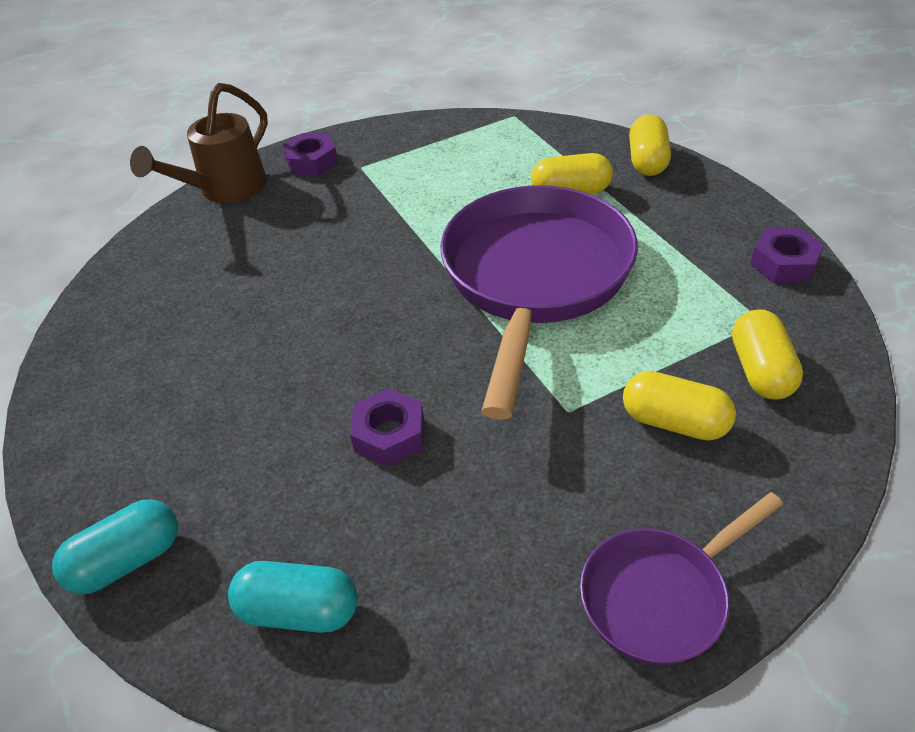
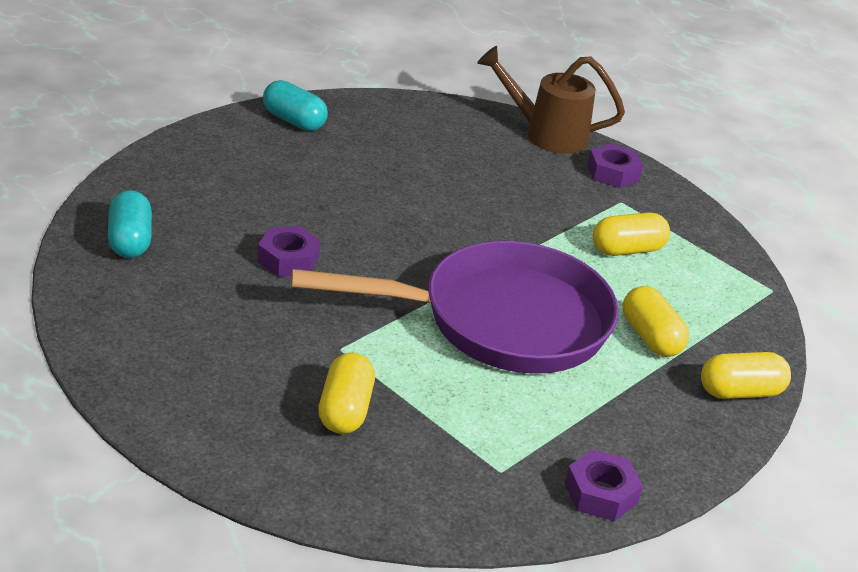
camera: 65 degrees right, 10 degrees down
(127, 561) = (155, 168): turquoise capsule -> turquoise capsule (294, 121)
(660, 596) = (168, 401): purple pan -> none
(760, 370) = (427, 467): yellow capsule -> yellow capsule (627, 250)

